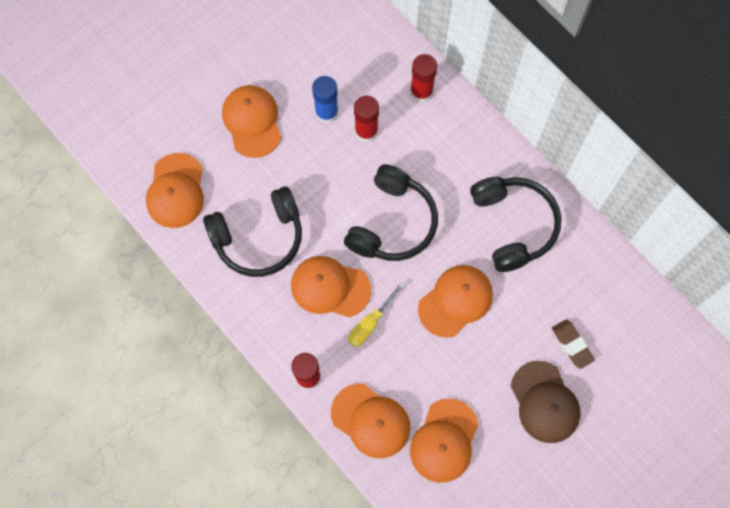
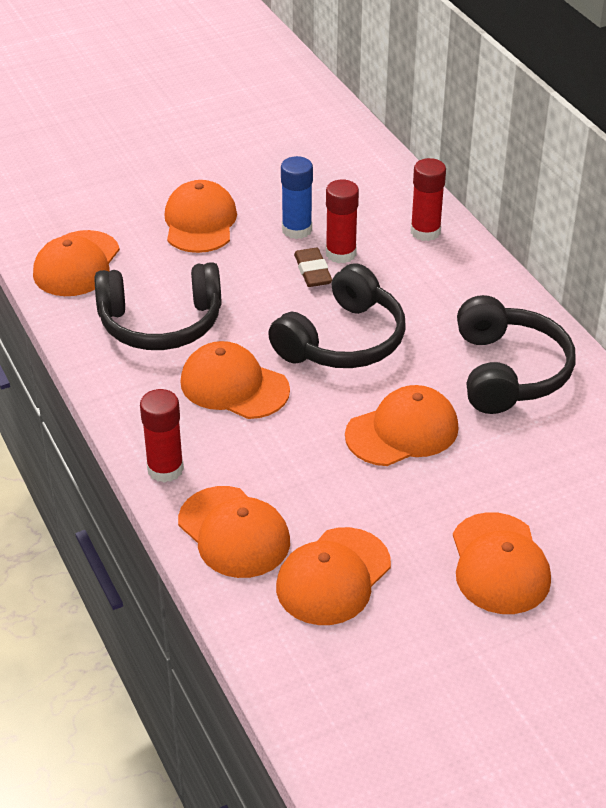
camera: 15 degrees right, 30 degrees down
(370, 323) = (274, 431): yellow screwdriver -> none
(545, 402) = (499, 564): brown cap -> orange cap
(572, 344) = (559, 508): brown eraser -> brown eraser (312, 271)

